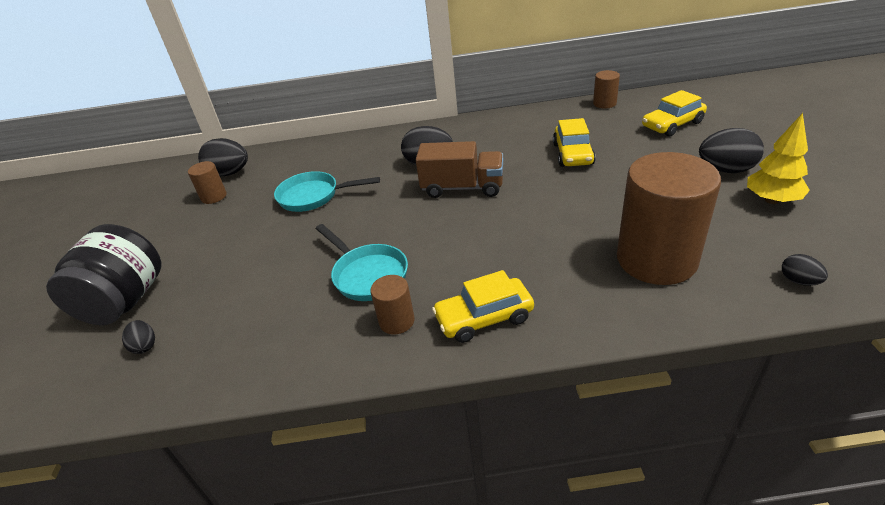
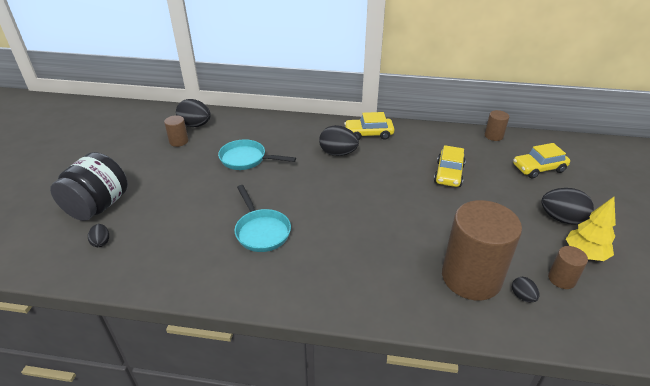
camera: 10 degrees right, 0 degrees up
(396, 321) = (268, 272): brown cylinder -> brown cylinder (561, 279)
(462, 188) = (354, 180): brown truck -> none
(484, 318) = (328, 286): yellow car -> yellow car (368, 134)
(798, 281) = (570, 325): black egg -> black egg (522, 296)

